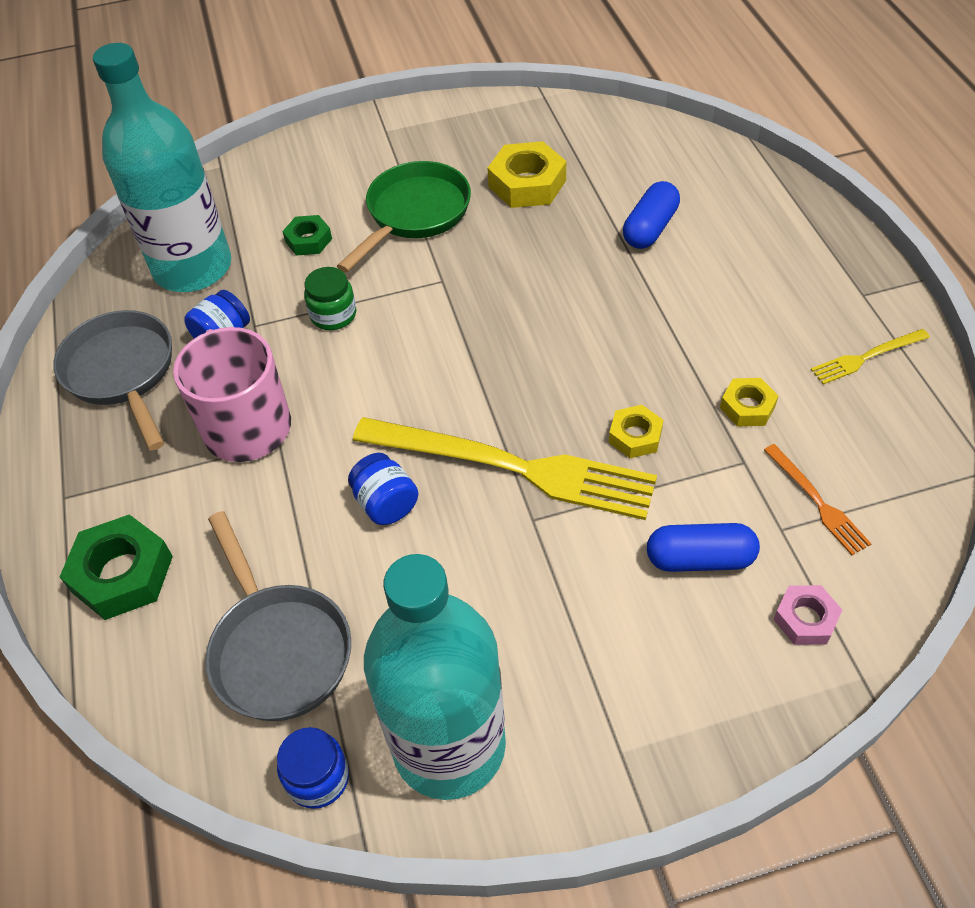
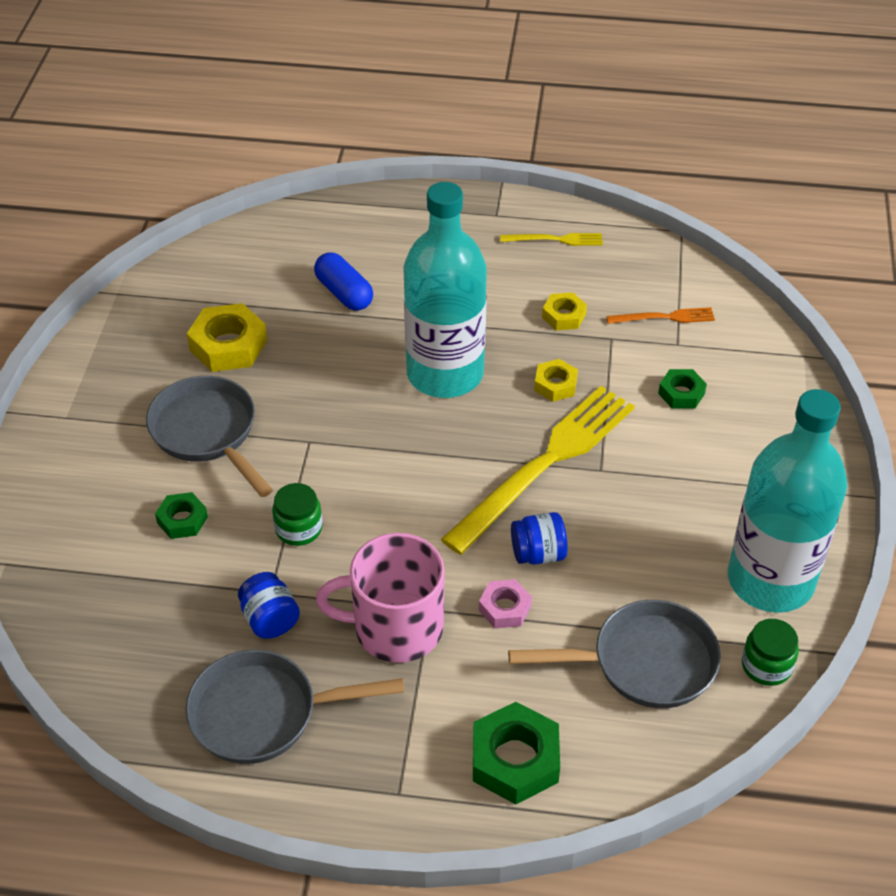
camera: 70 degrees left, 5 degrees down
(192, 268) = (151, 622): turquoise bottle -> turquoise bottle (445, 374)
(318, 778) = (766, 666): blue jar -> green jar
(414, 214) = (207, 433): green pan -> grey pan
(699, 559) = (681, 393): blue capsule -> green nut
(805, 619) = (752, 362): pink nut -> pink nut (505, 608)
(866, 357) = (555, 239): yellow fork -> yellow fork turned 90 degrees counterclockwise

